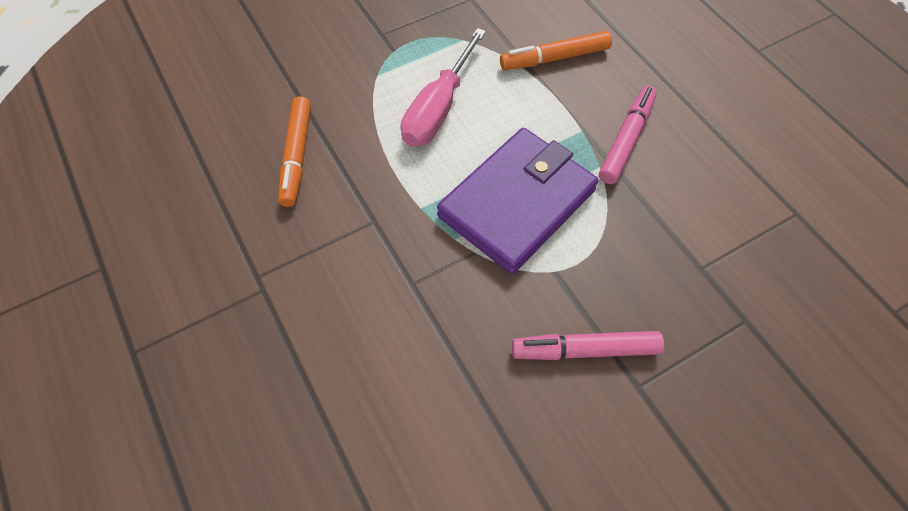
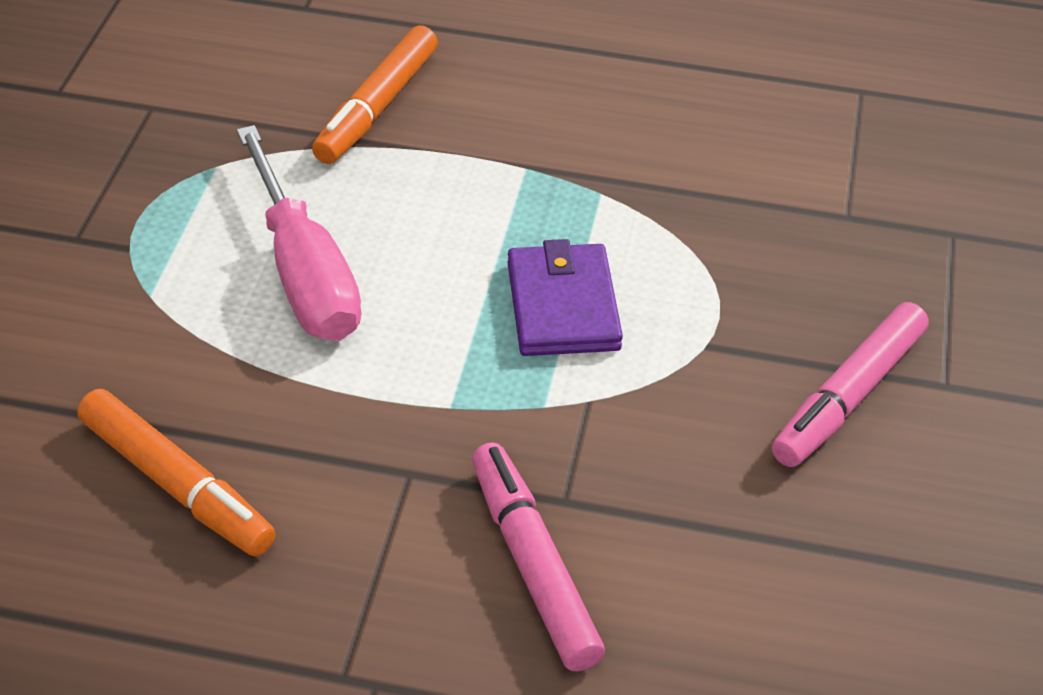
camera: 50 degrees left, 15 degrees down
(517, 203) = (563, 306): purple wallet -> purple wallet, size x0.56
(626, 140) = (591, 141): pink marker -> pink marker (533, 566)

